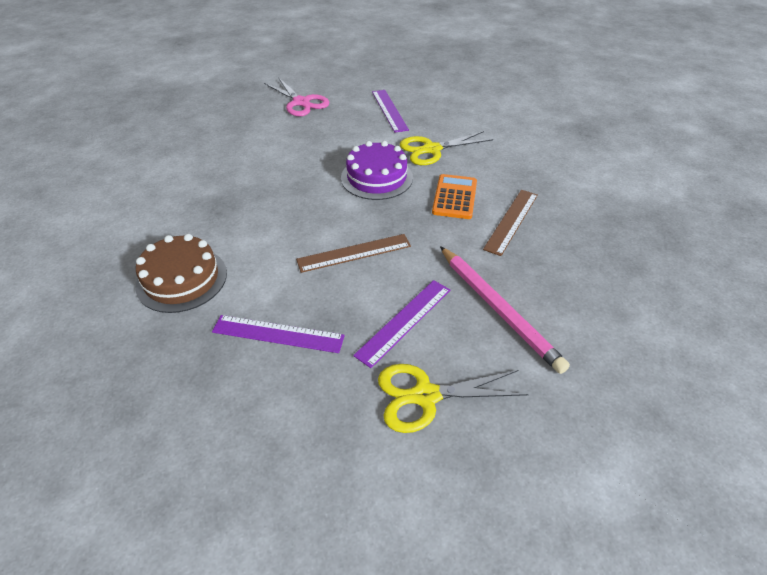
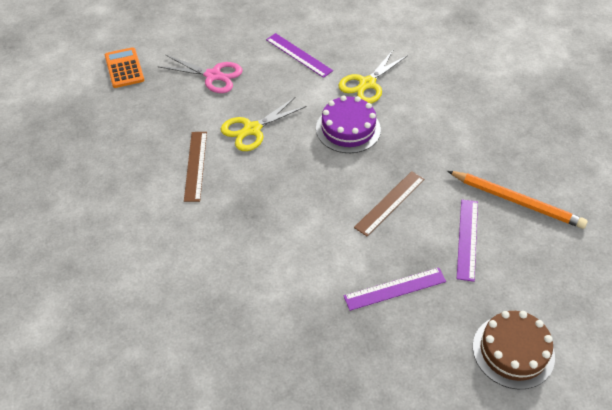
camera: 30 degrees left, 5 degrees up
(182, 279) = (285, 283): brown cake -> brown cake (513, 351)
(425, 396) = (520, 282): yellow scissors -> yellow scissors (252, 129)
(454, 197) = (420, 122): orange calculator -> orange calculator (124, 68)
(498, 309) = (517, 201): pink pencil -> orange pencil
(511, 221) = (474, 127): brown ruler -> brown ruler (195, 165)

